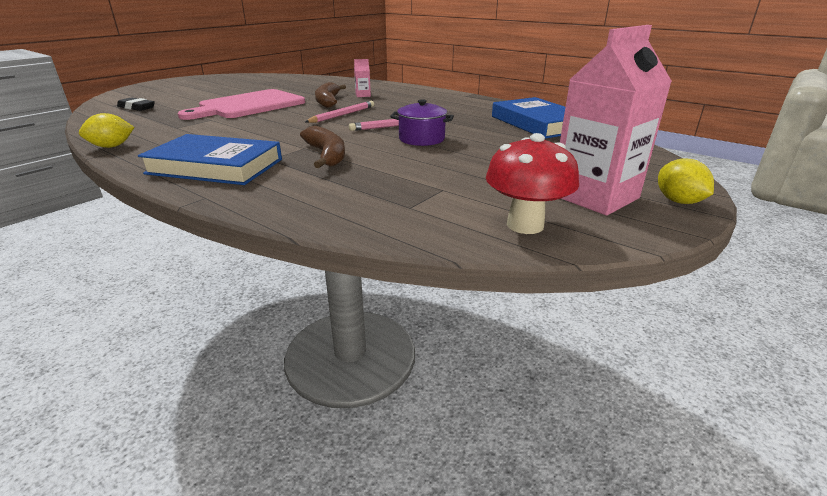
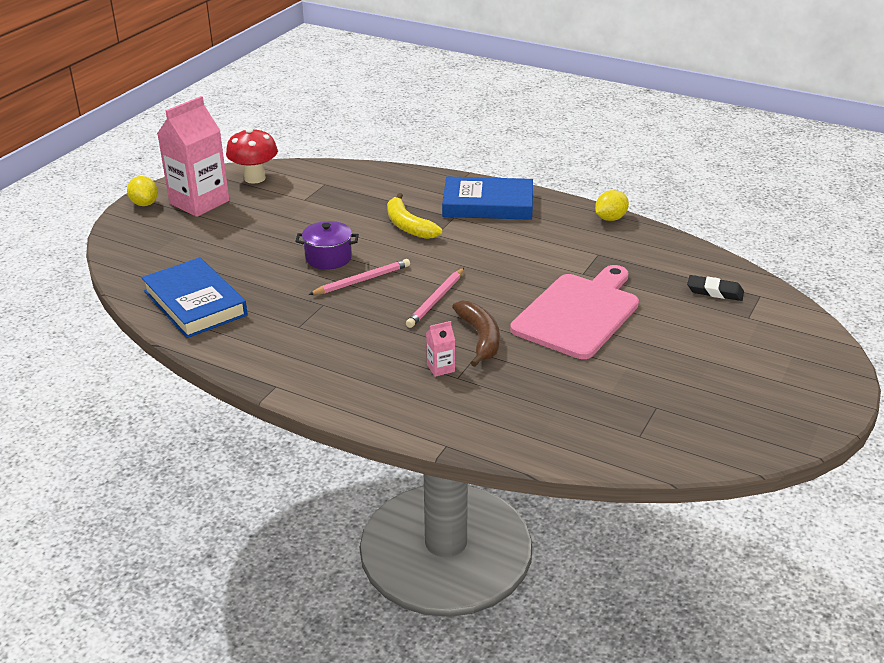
camera: 170 degrees right, 5 degrees up
(327, 155) = (408, 226): brown banana -> yellow banana

